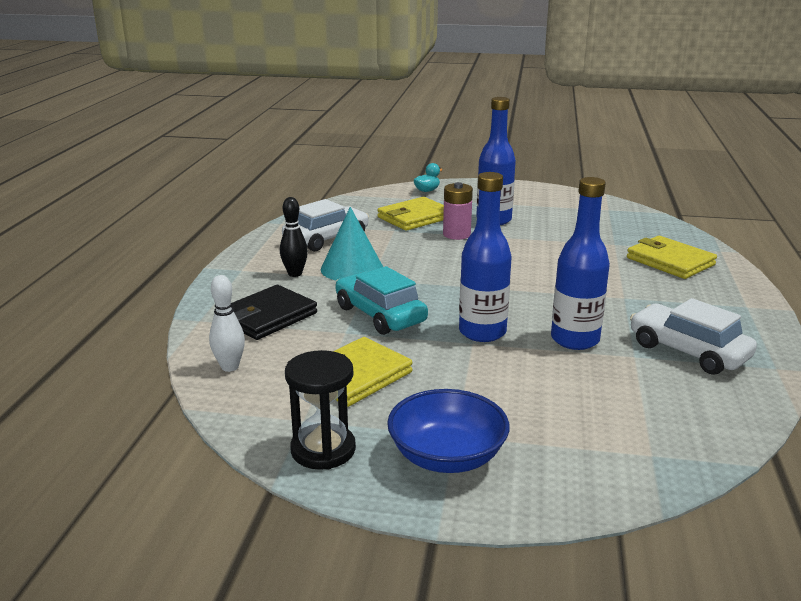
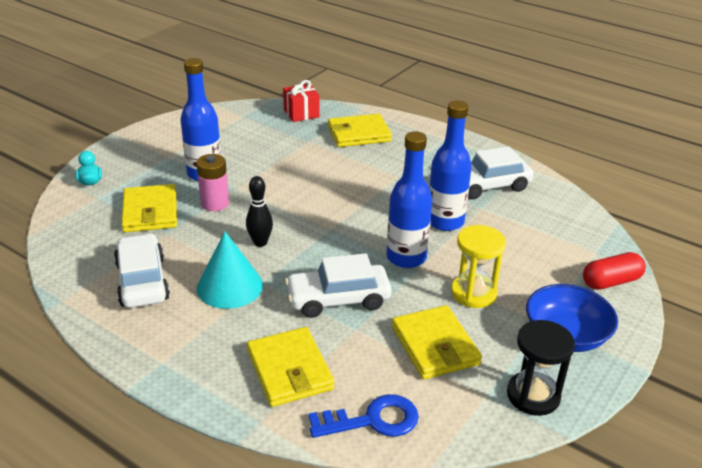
camera: 65 degrees left, 10 degrees up
(230, 367) = (373, 420): white bowling pin -> blue key
(268, 317) = (290, 370): black wallet -> yellow wallet
(295, 274) = (208, 326): black bowling pin -> black bowling pin (260, 243)
(380, 315) = (338, 299): turquoise car -> white car
(464, 381) = (473, 293): none -> yellow hourglass
(598, 477) = (611, 282): none -> red capsule
(658, 229) = (301, 113): none -> red gift

